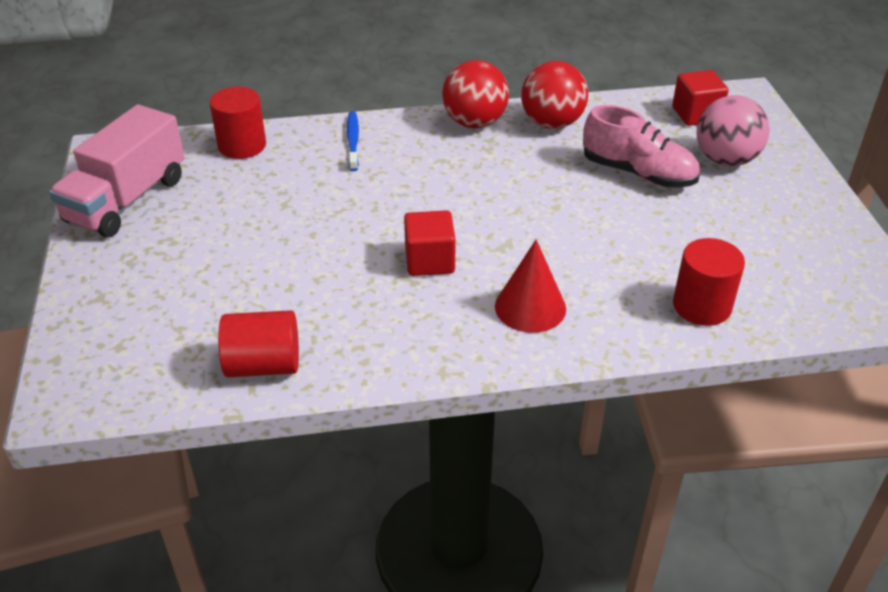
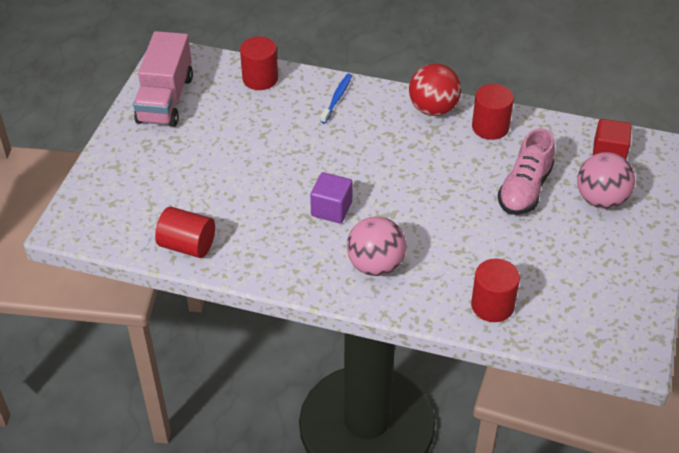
camera: 25 degrees right, 5 degrees up
(127, 200) = (165, 99): pink truck -> pink truck turned 45 degrees counterclockwise
(429, 261) = (331, 209): red cube -> purple cube
(530, 307) = (375, 265): red cone -> pink ball
(552, 123) = (490, 127): red ball -> red cylinder
(638, 173) = (524, 189): pink shoe -> pink shoe turned 60 degrees clockwise

